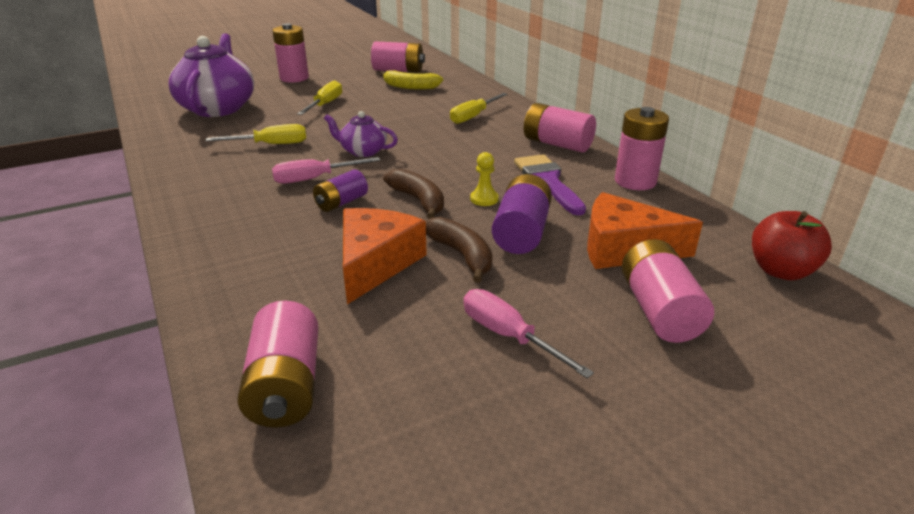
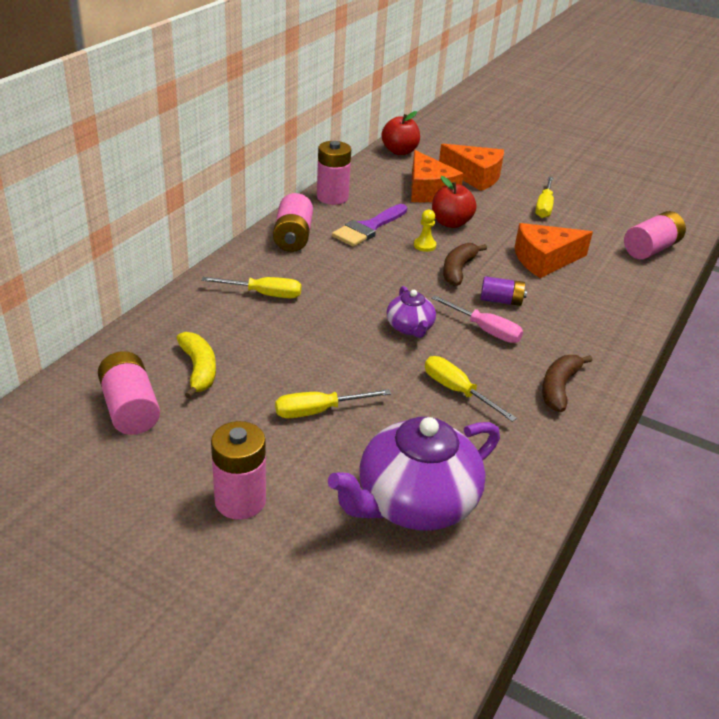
camera: 125 degrees left, 5 degrees up
(462, 255) = (499, 235): brown banana -> brown banana (559, 388)
(508, 336) = (544, 207): pink screwdriver -> yellow screwdriver
(521, 232) = (450, 223): purple battery -> red apple
(659, 311) = (475, 176): pink battery -> orange cheese

